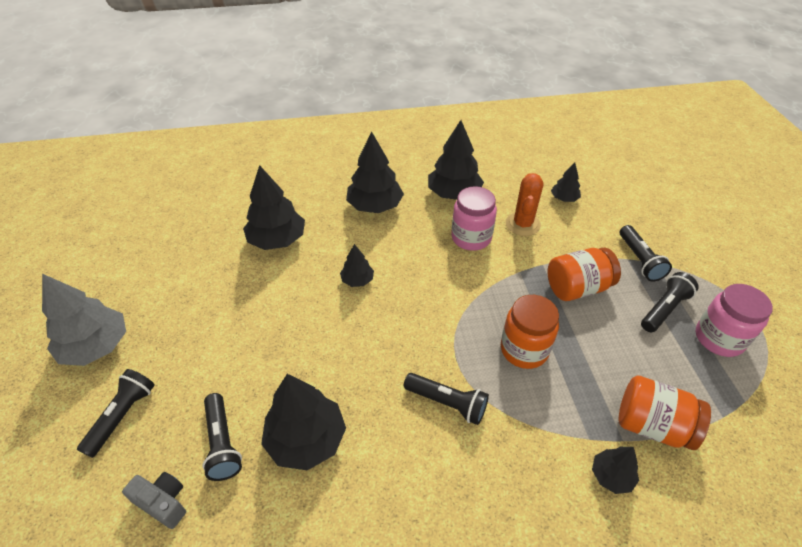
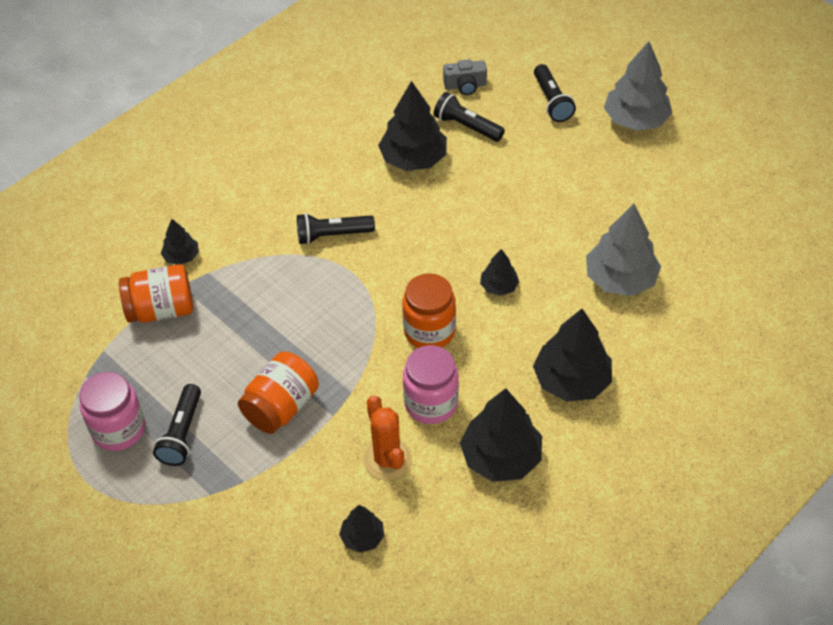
camera: 145 degrees right, 5 degrees up
(277, 240) = (620, 279): black tree -> grey tree
(524, 350) = (298, 311): orange jar -> orange jar (429, 331)
(639, 260) = (229, 487): black flashlight -> none

